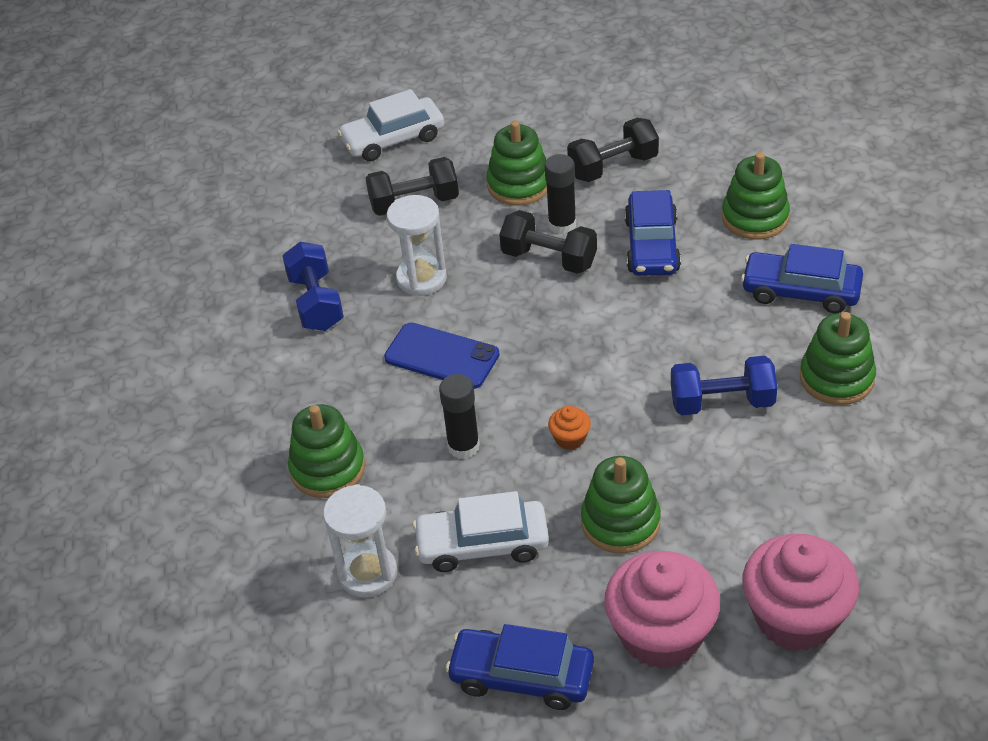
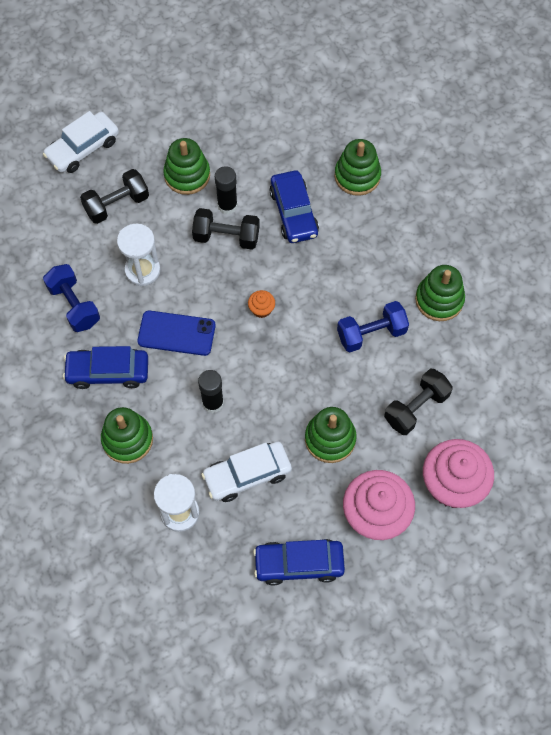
camera: 20 degrees left, 20 degrees up
(570, 438) = (281, 382): orange cupcake -> orange cupcake (261, 309)
(613, 166) = (249, 147): black dumbbell -> black dumbbell (416, 408)
(801, 291) = (401, 233): blue car -> blue car (108, 372)

